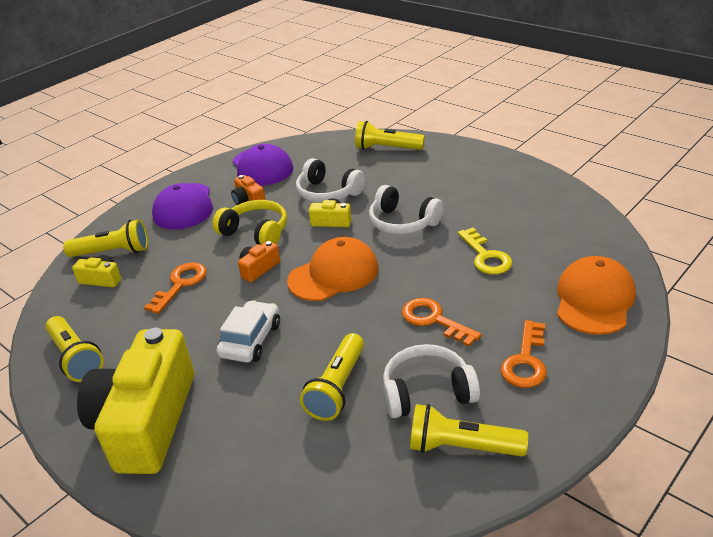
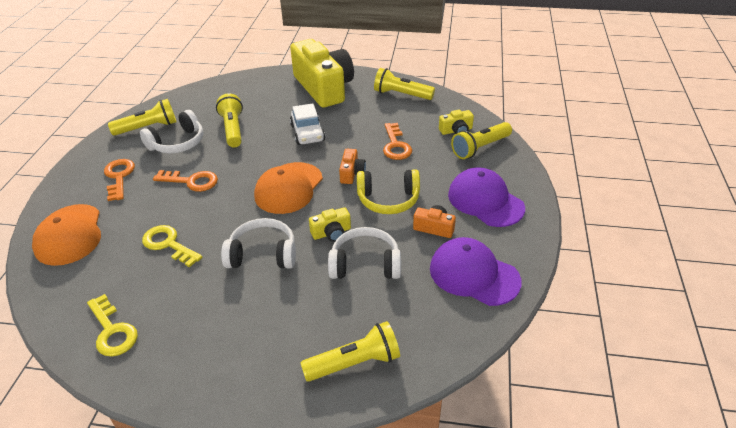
camera: 145 degrees right, 5 degrees up
(552, 205) = (112, 331): none -> yellow key

